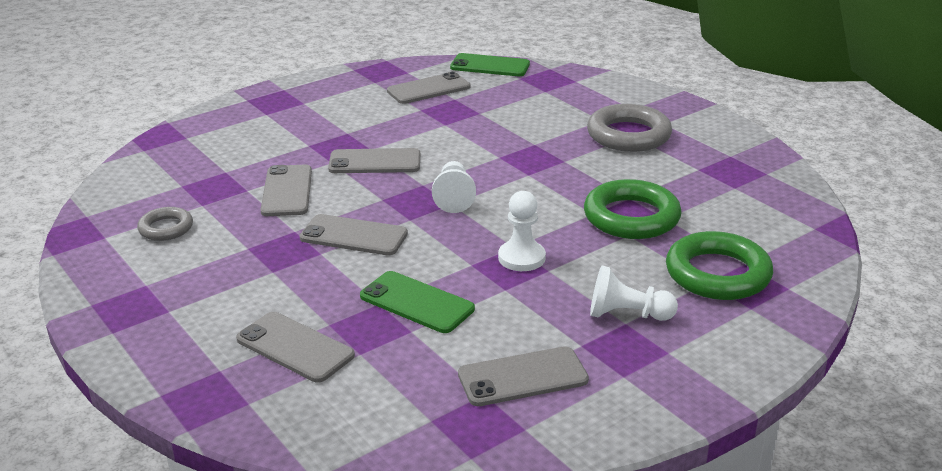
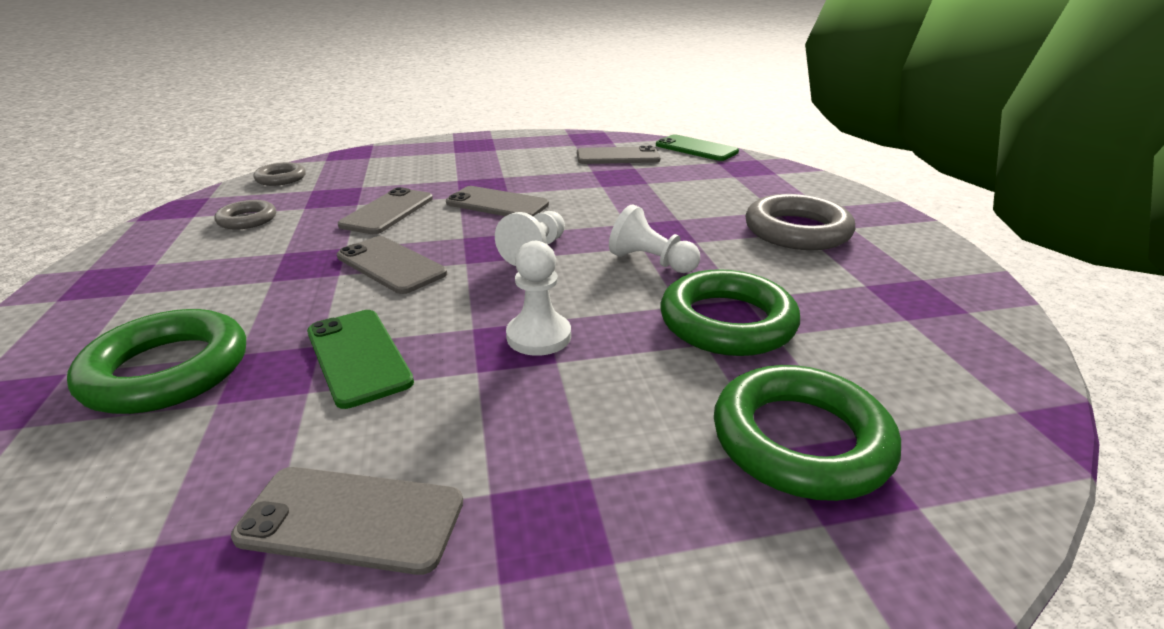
camera: 25 degrees right, 0 degrees up
(130, 181) = (281, 178): none -> grey ring
(295, 347) = (167, 370): grey phone -> green ring
(627, 314) = (603, 464): white pawn -> white pawn (651, 262)

